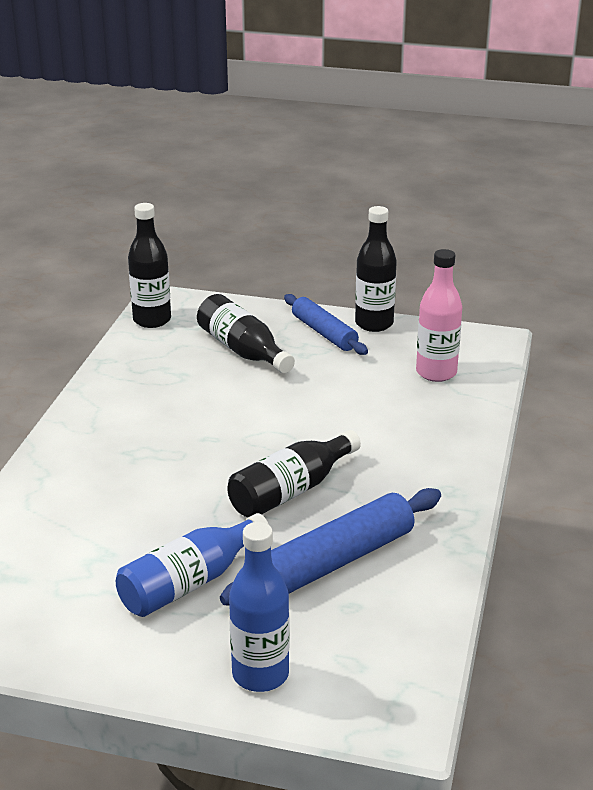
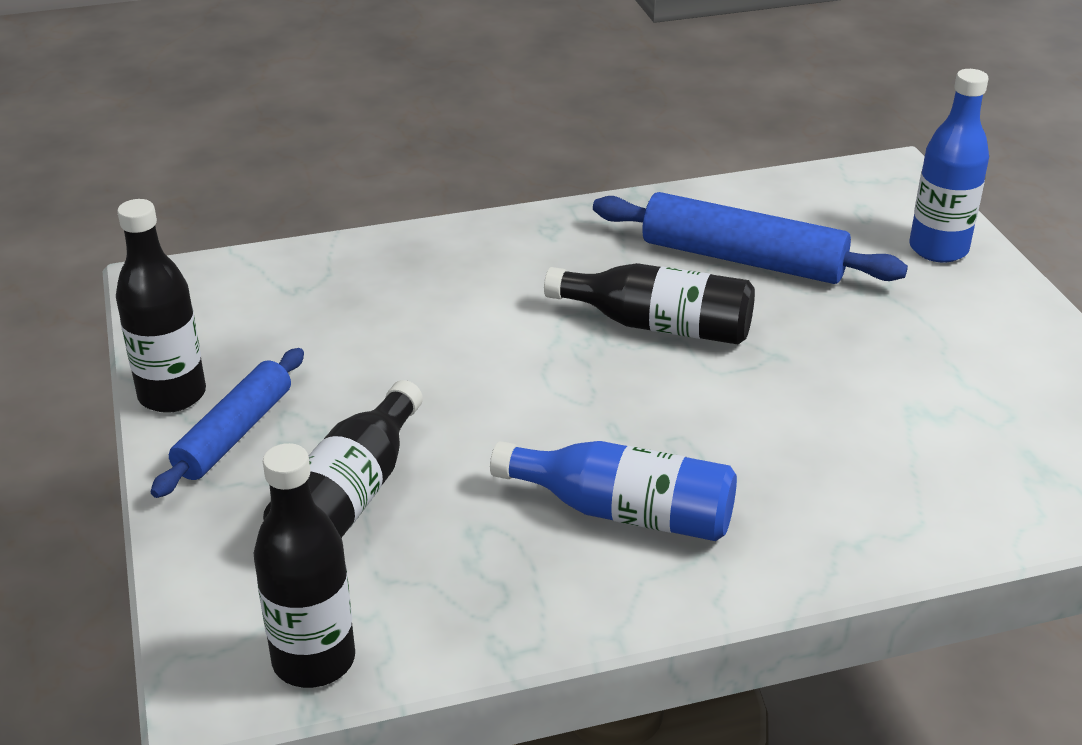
camera: 120 degrees left, 5 degrees up
(189, 583) = (883, 334): blue bottle -> blue bottle (625, 512)
(436, 373) = (290, 301): pink bottle -> none

